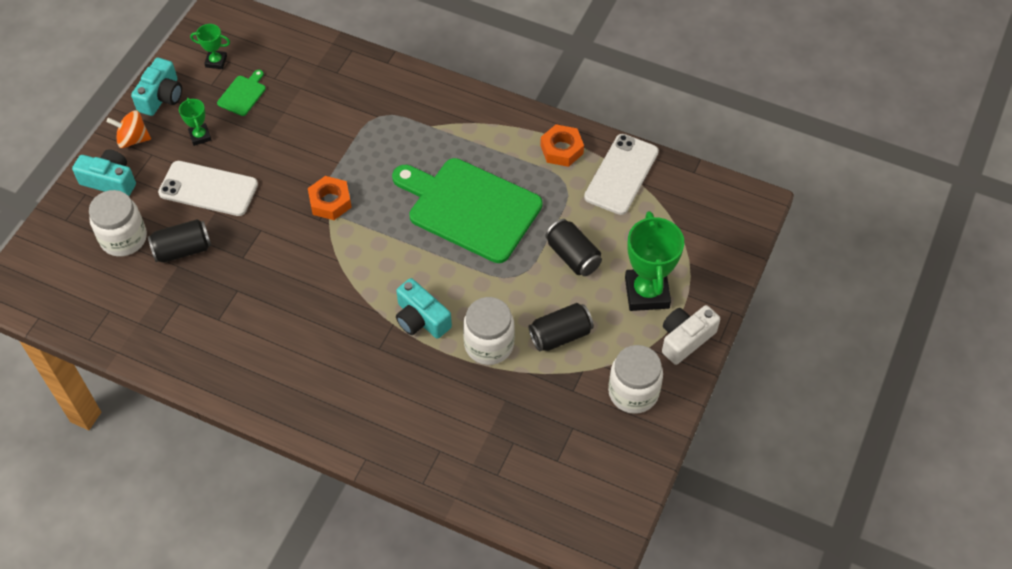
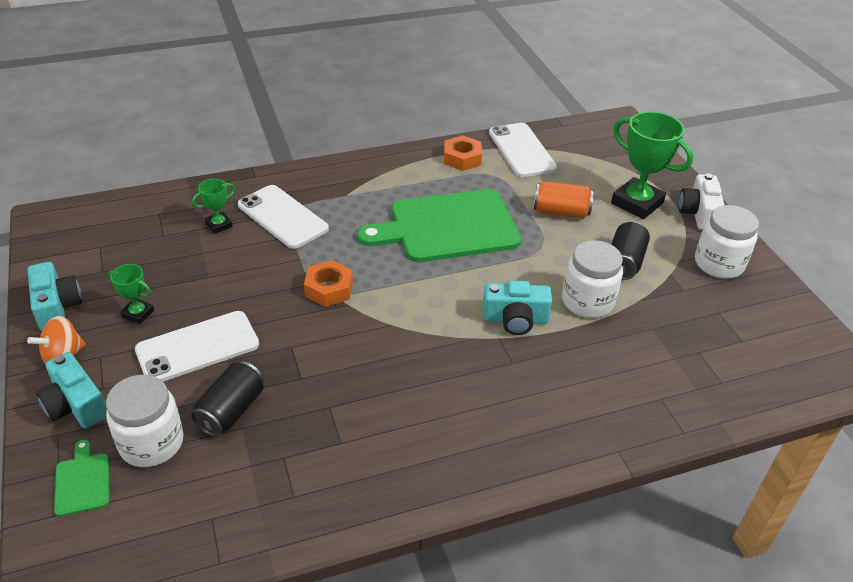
camera: 45 degrees left, 15 degrees down
(110, 181) = (76, 405): turquoise camera -> turquoise camera turned 105 degrees counterclockwise
(216, 61) = (87, 252): green trophy -> green trophy (219, 225)
(243, 94) = (145, 261): green cutting board -> green cutting board (82, 481)
(366, 116) = (282, 217): none -> white phone
(573, 256) = (561, 212): black can -> orange can

